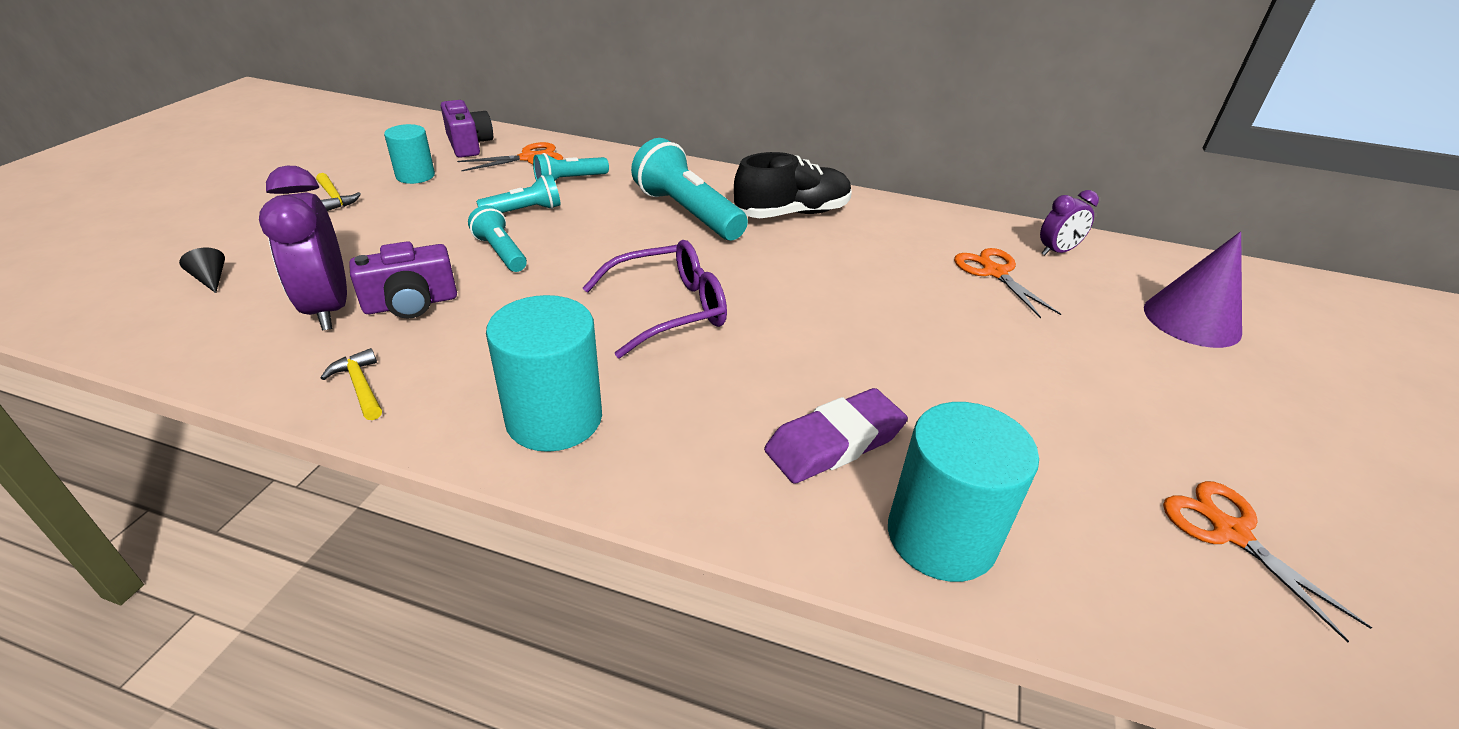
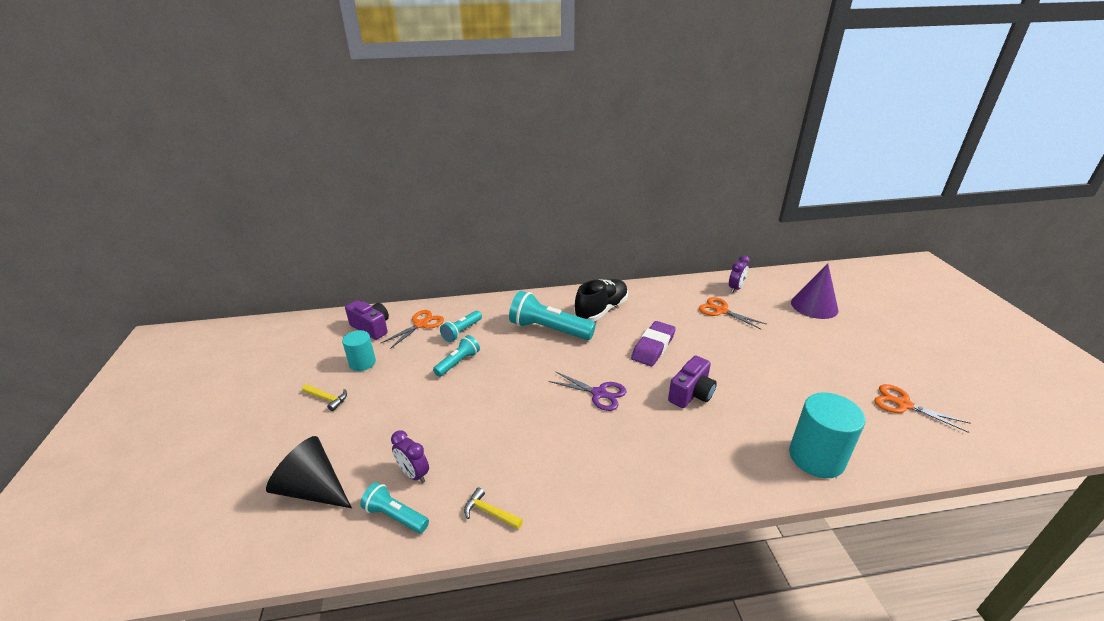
camera: 25 degrees left, 5 degrees down
(211, 279) = (313, 489): black cone -> black cone, size x2.42
(328, 308) = (413, 474): purple clock -> purple clock, size x0.57
(411, 304) = (460, 450): purple camera -> purple camera (691, 394)
(501, 252) = (474, 395): turquoise flashlight -> turquoise flashlight (395, 516)
(554, 418) = (608, 481): turquoise cylinder -> none
(669, 309) = (599, 393): purple glasses -> purple scissors
(834, 443) = (738, 433): purple eraser -> purple eraser (653, 347)

